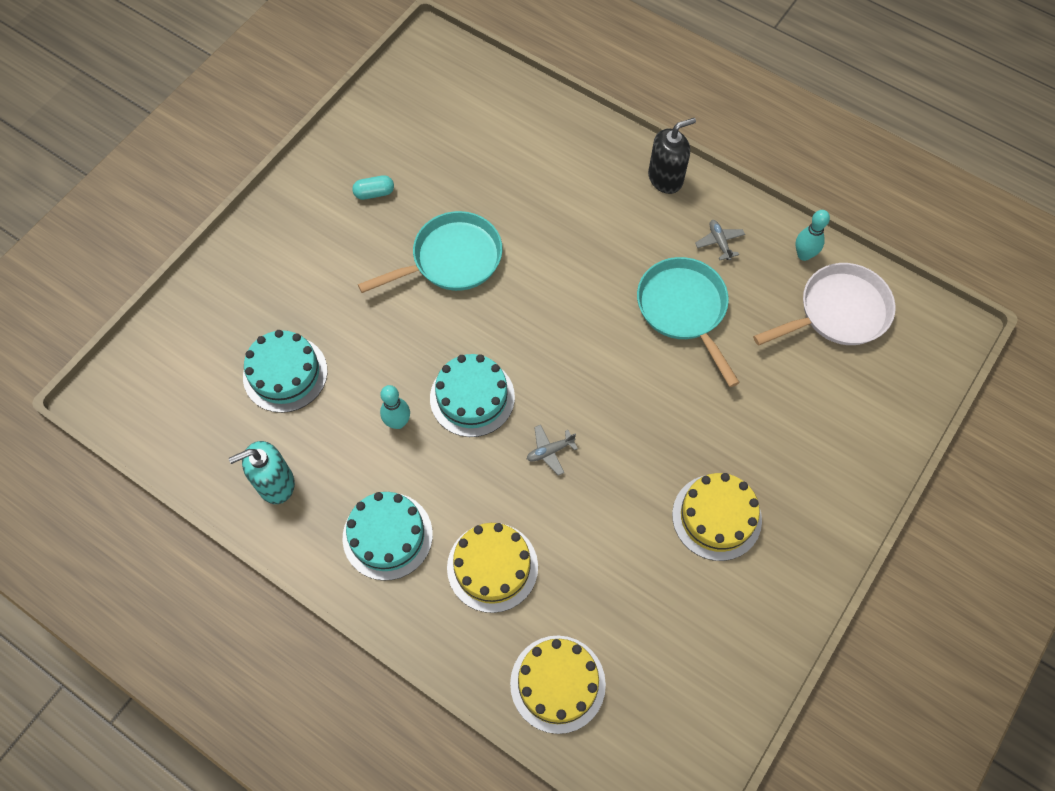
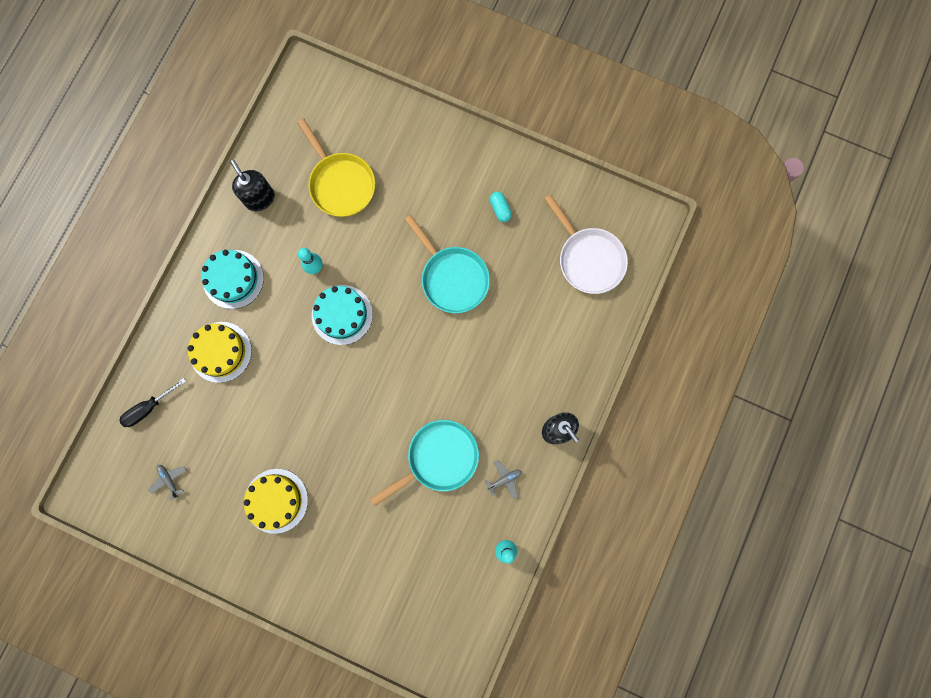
camera: 80 degrees right, 15 degrees up
(275, 483) = (260, 198): turquoise soap dispenser -> black soap dispenser
(285, 373) = (340, 184): turquoise cake -> yellow pan
(550, 451) = (309, 376): grey plane -> grey plane (169, 480)
(557, 683) = (149, 408): yellow cake -> black screwdriver
(838, 312) = (457, 580): white pan -> white pan (588, 259)

